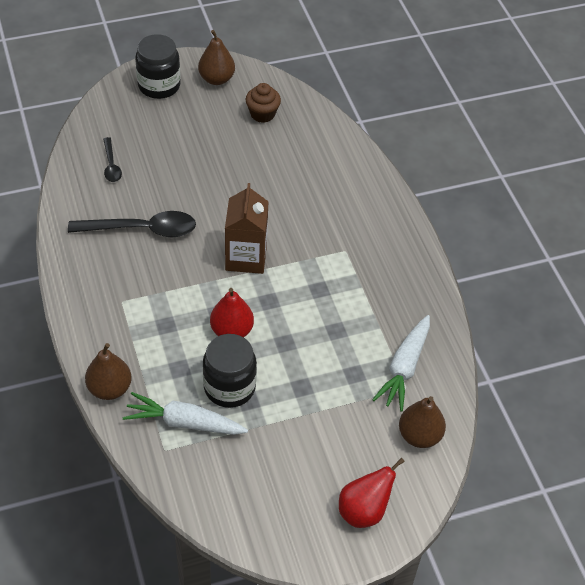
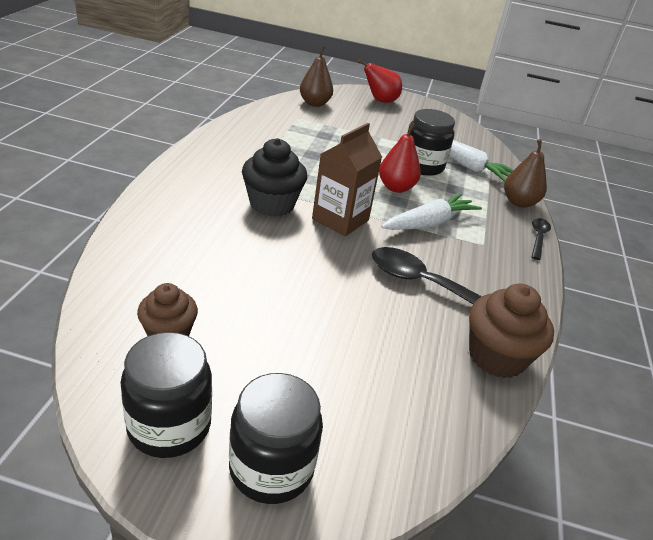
camera: 150 degrees left, 15 degrees down
(75, 198) = (496, 357): none -> brown cupcake
(111, 165) = (428, 374): black spoon -> black spoon (538, 238)
(216, 79) = (169, 426): brown pear -> black jar
(306, 241) = (272, 204): none -> black cupcake
(404, 368) = (287, 123): white carrot -> white carrot (429, 223)

